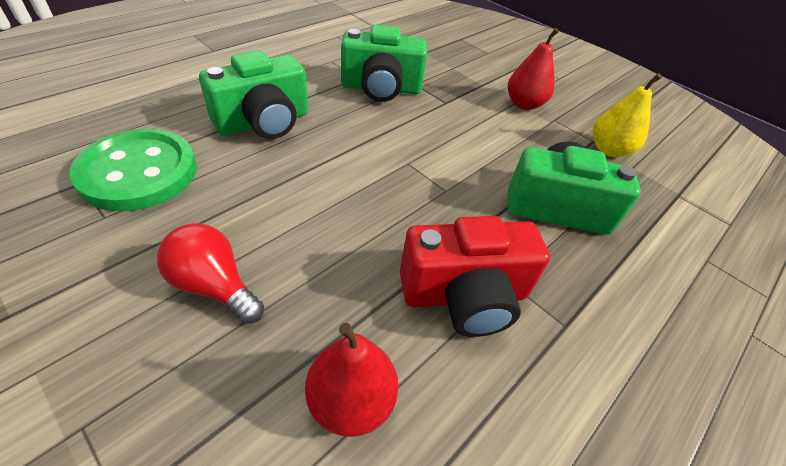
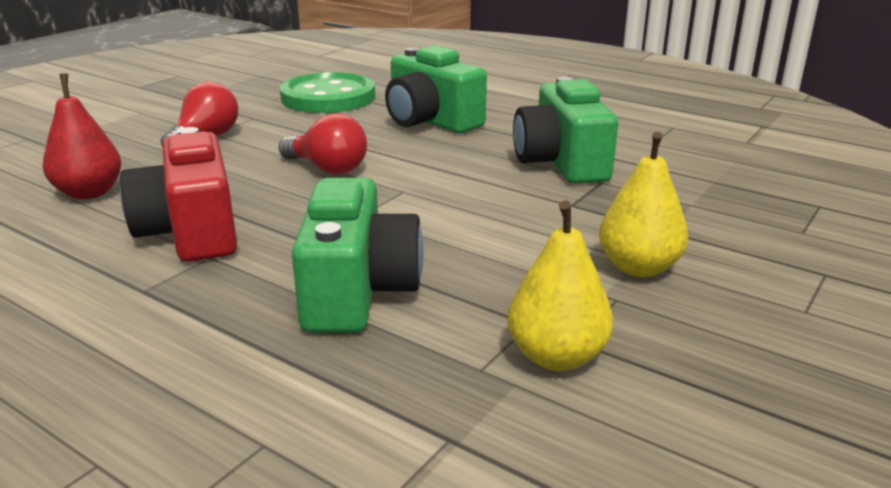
camera: 85 degrees right, 20 degrees down
(350, 196) = (328, 169): none -> red light bulb
(524, 104) = (638, 267): red pear -> yellow pear

